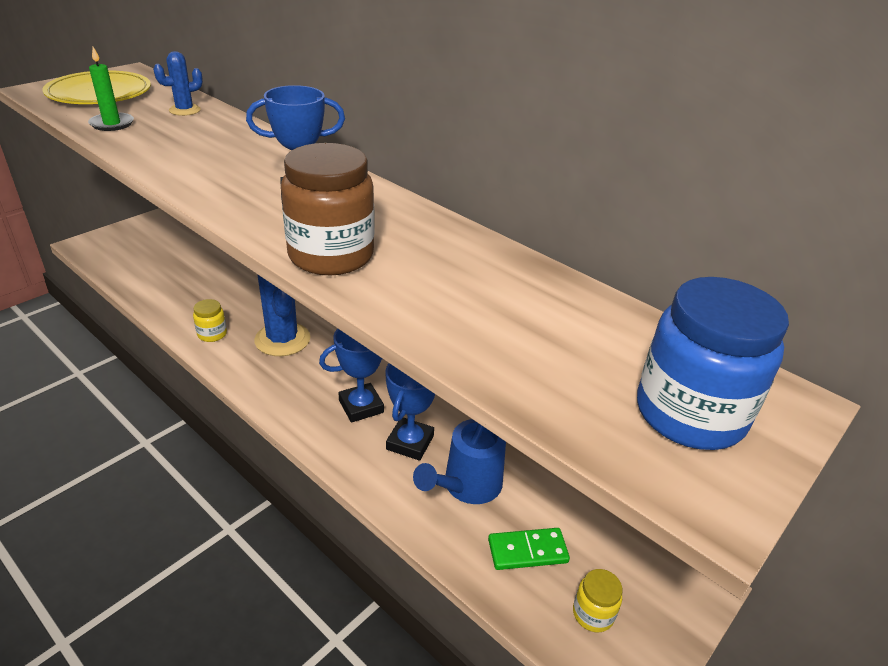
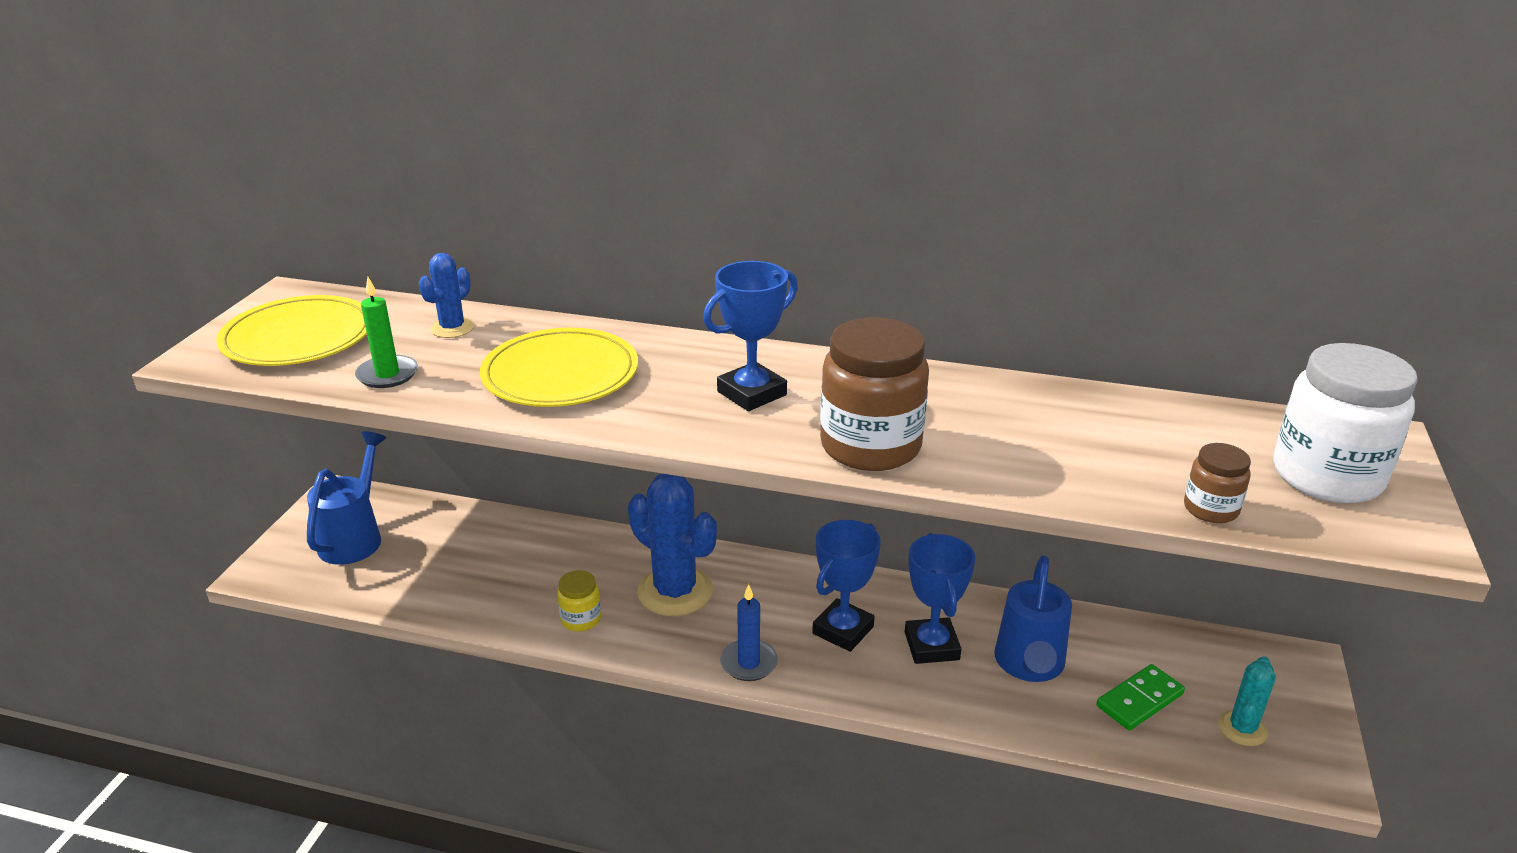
camera: 25 degrees left, 5 degrees down
(145, 243) = (354, 538): none -> blue watering can
(204, 151) = (560, 374): none -> yellow plate
(280, 402) = (749, 663): none -> blue candle
(538, 398) = (1210, 509): none -> brown jar
(593, 614) = (1242, 728): yellow jar -> turquoise cactus
(689, 414) = (1326, 476): blue jar -> white jar

